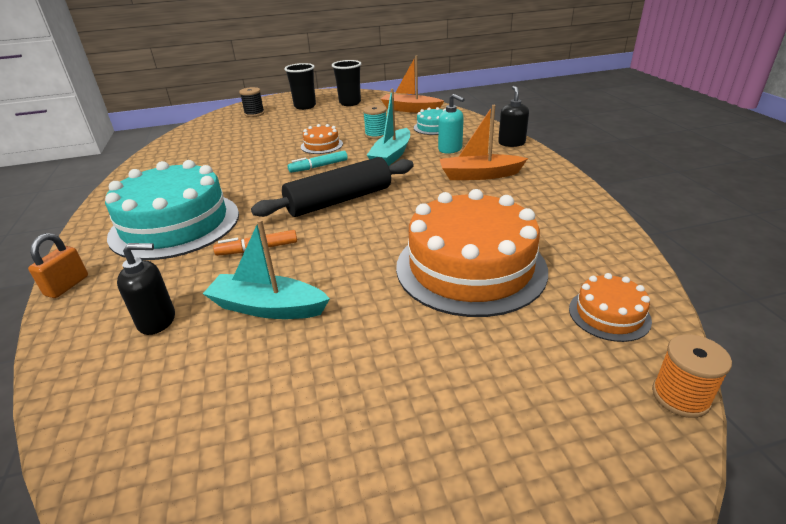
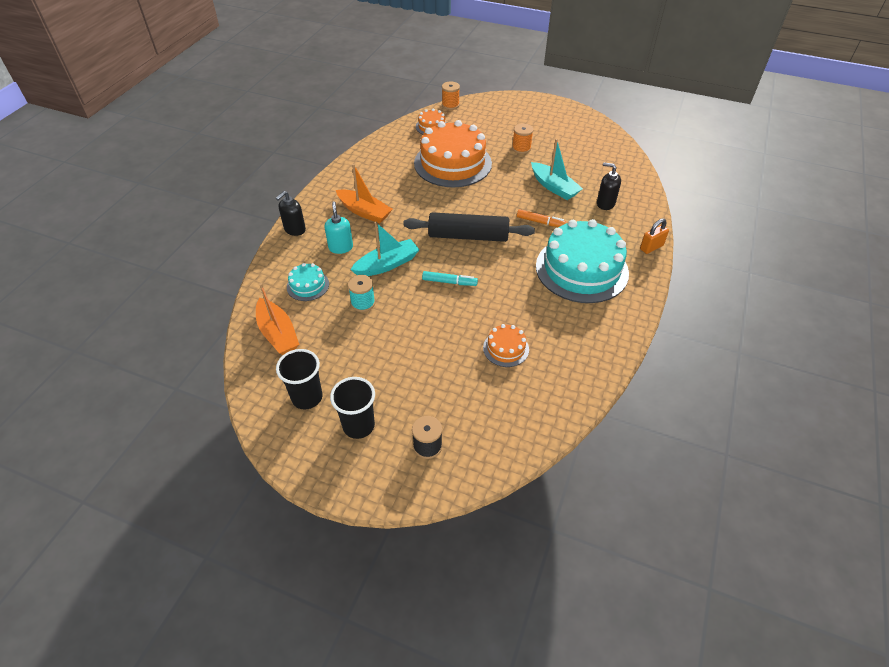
camera: 145 degrees left, 15 degrees up
(322, 145) = (420, 314): orange cake -> orange cake (506, 348)
(391, 359) = (521, 148): none -> orange spool

